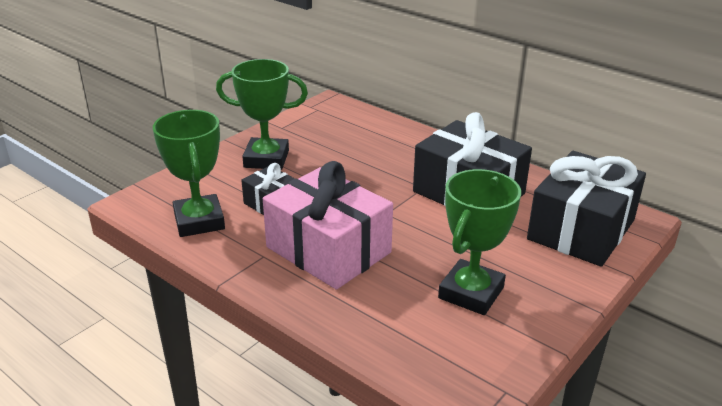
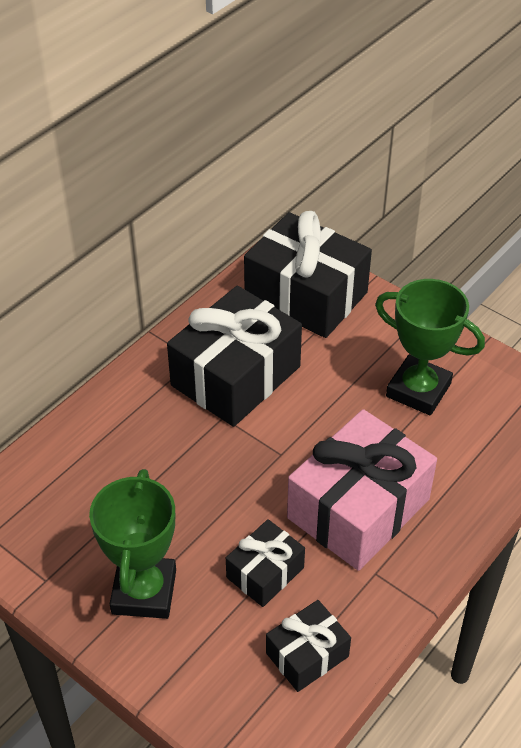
camera: 90 degrees left, 15 degrees up
(199, 221) = (307, 654): green trophy -> black gift

